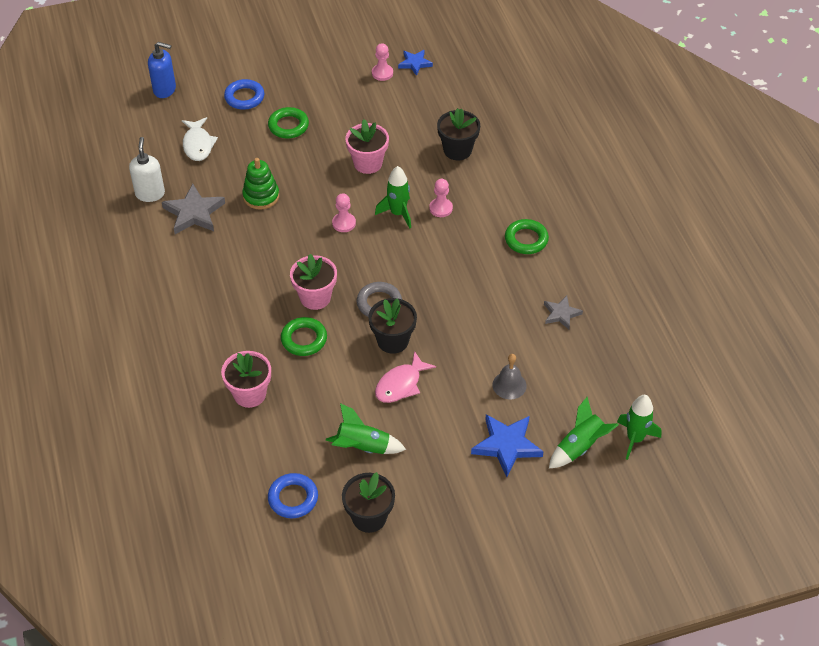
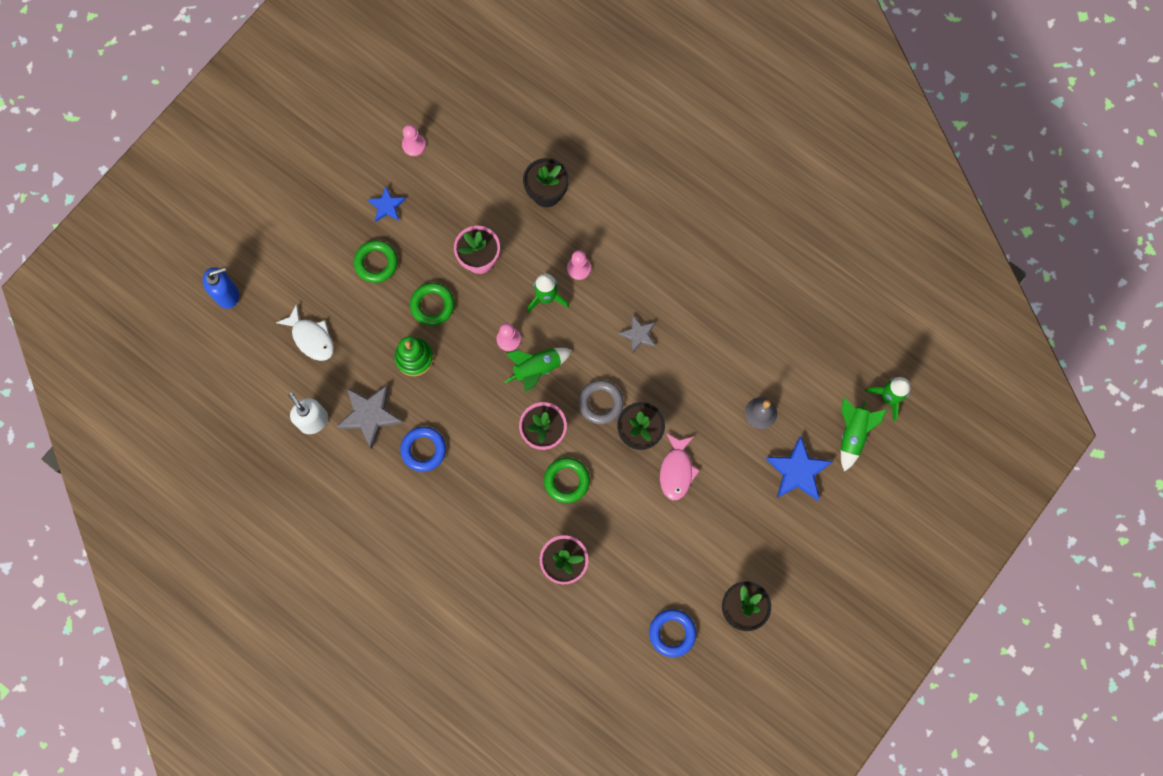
camera: 35 degrees left, 25 degrees up
(244, 97) = (309, 255): blue ring -> blue ring (423, 450)
(363, 447) = (690, 550): green rocket -> green rocket (537, 369)
(415, 63) = (435, 114): blue star -> blue star (387, 206)
(526, 239) = (673, 255): green ring -> green ring (432, 305)
(561, 314) = (753, 314): grey star -> grey star (638, 334)

